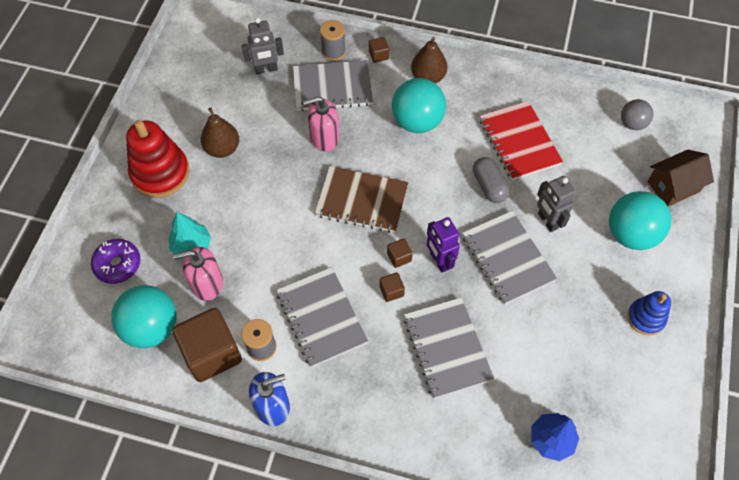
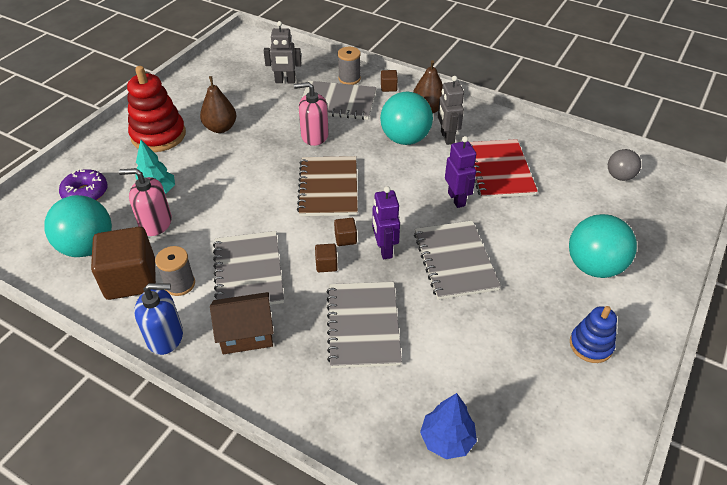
camera: 15 degrees right, 15 degrees down
(362, 201) = (328, 188): brown notebook -> brown notebook turned 60 degrees clockwise
(489, 186) = (456, 199): grey capsule -> purple robot
(547, 221) = (507, 238): grey robot -> grey robot (447, 137)
(673, 186) = (651, 235): brown house -> brown house (246, 333)

